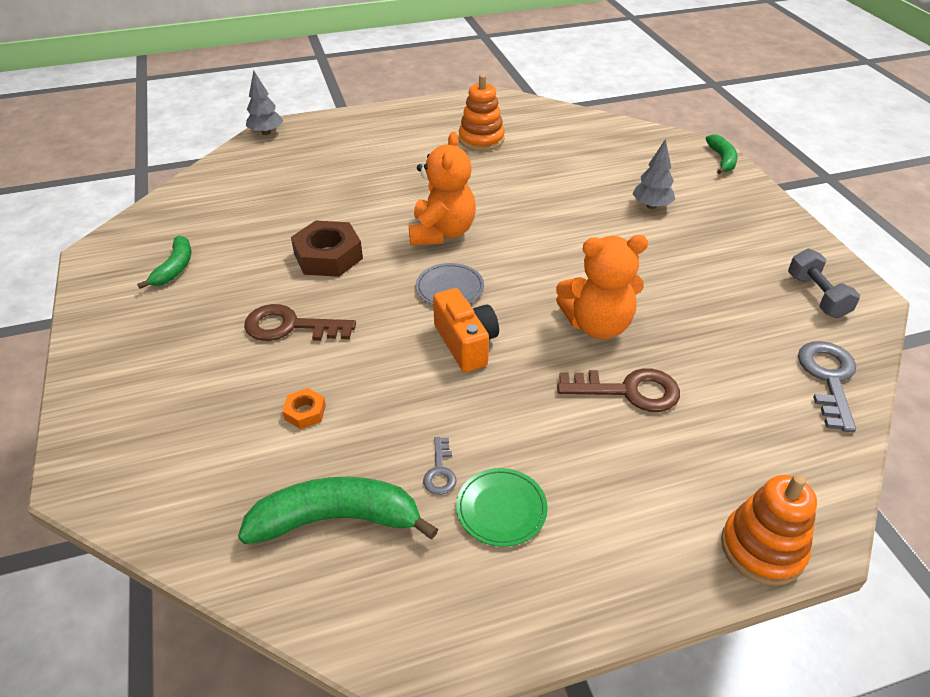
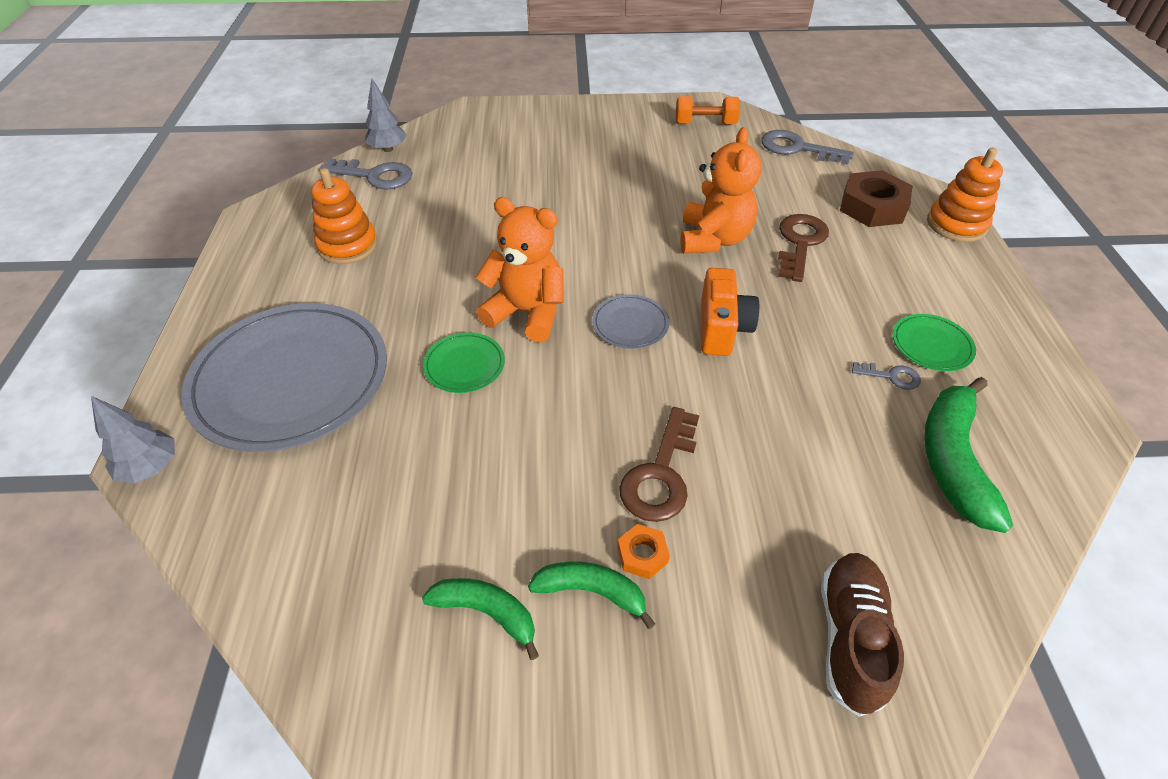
camera: 75 degrees left, 5 degrees up
(151, 442) = (850, 637): none -> brown shoe
(305, 412) = (809, 472): orange nut -> orange nut (642, 554)
(328, 256) = (531, 422): brown nut -> brown nut (872, 207)
(342, 155) = (291, 379): none -> grey plate
(376, 216) = (464, 365): none -> green plate
(466, 343) = (722, 328): orange camera -> orange camera turned 105 degrees clockwise
(572, 128) = (374, 176): none -> grey key
(651, 206) = (548, 165): grey tree -> grey tree (388, 149)
(722, 160) = (495, 108): green banana -> green banana (592, 592)
(816, 296) = (705, 124): grey dumbbell -> orange dumbbell

